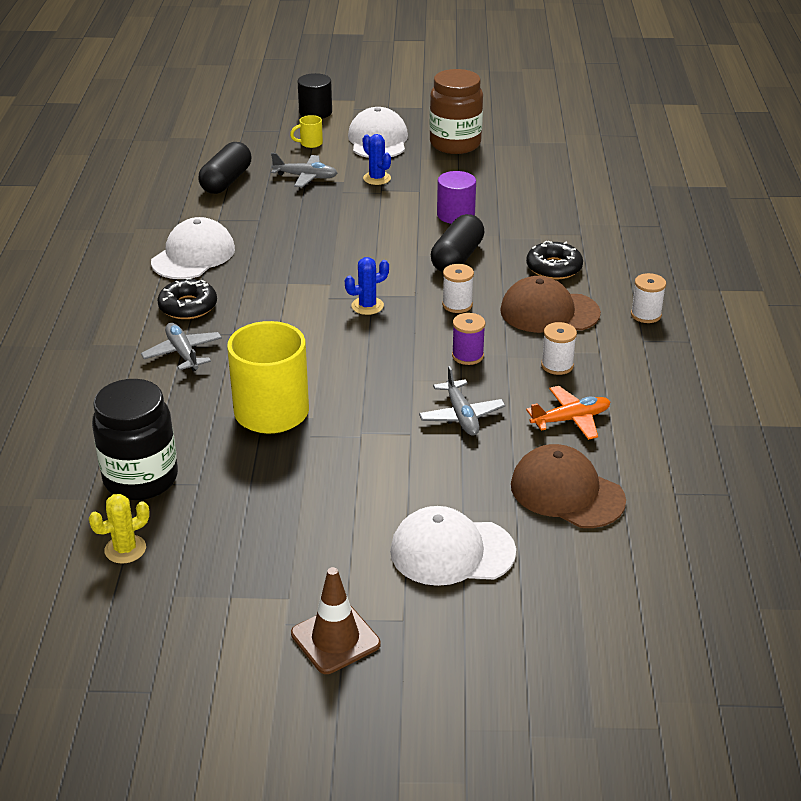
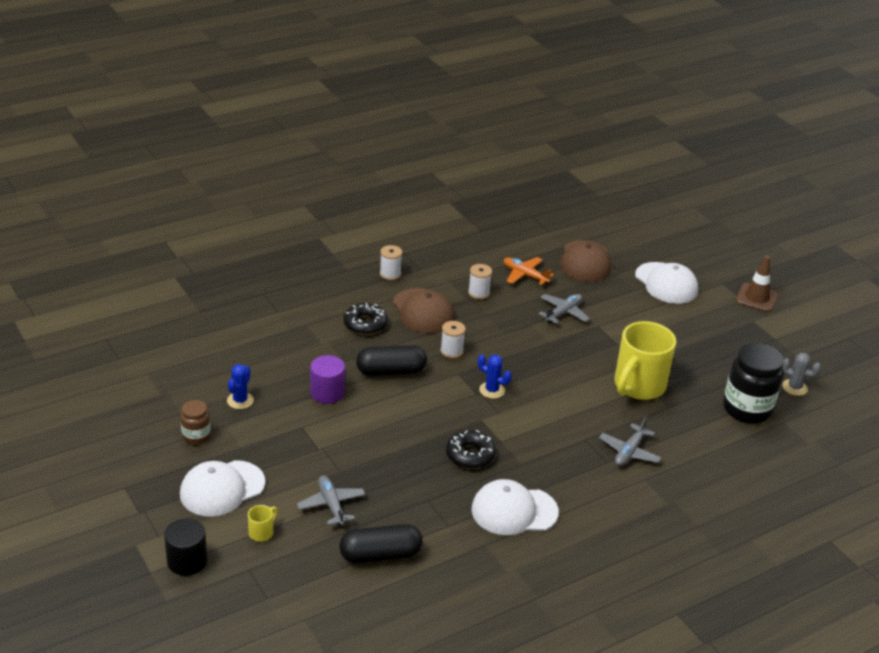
camera: 125 degrees left, 0 degrees up
(125, 549) = (794, 387): yellow cactus -> grey cactus
(188, 306) = (579, 477): black donut -> black donut (470, 455)
(310, 143) = (262, 532): yellow mug -> yellow mug turned 90 degrees counterclockwise
(377, 178) = (299, 459): blue cactus -> blue cactus (240, 400)
(455, 144) = (196, 436): brown jar -> brown jar, size x0.53
(467, 356) = (504, 329): purple spool -> none

